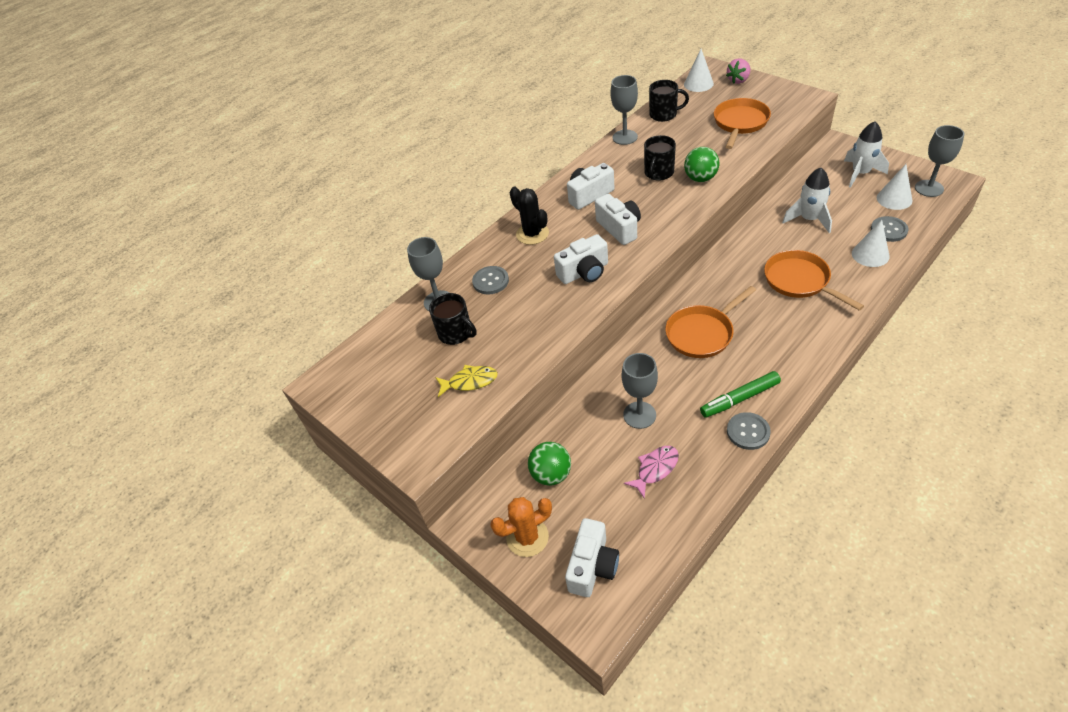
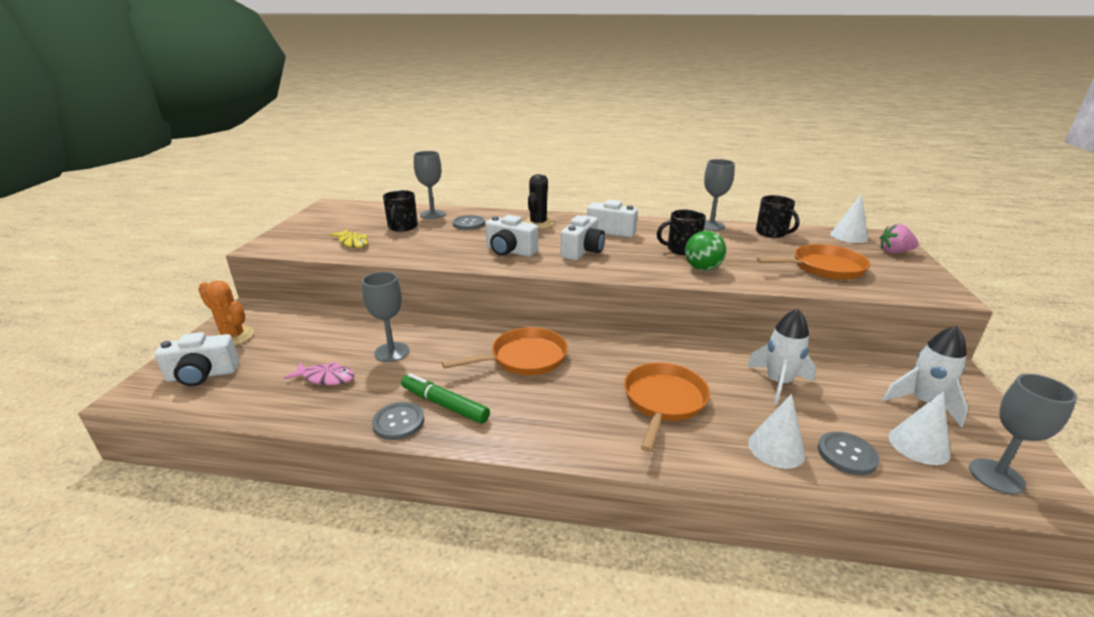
camera: 50 degrees right, 20 degrees down
(551, 474) = (304, 329): green ball -> none
(702, 333) = (524, 358): orange pan -> orange pan turned 135 degrees clockwise

